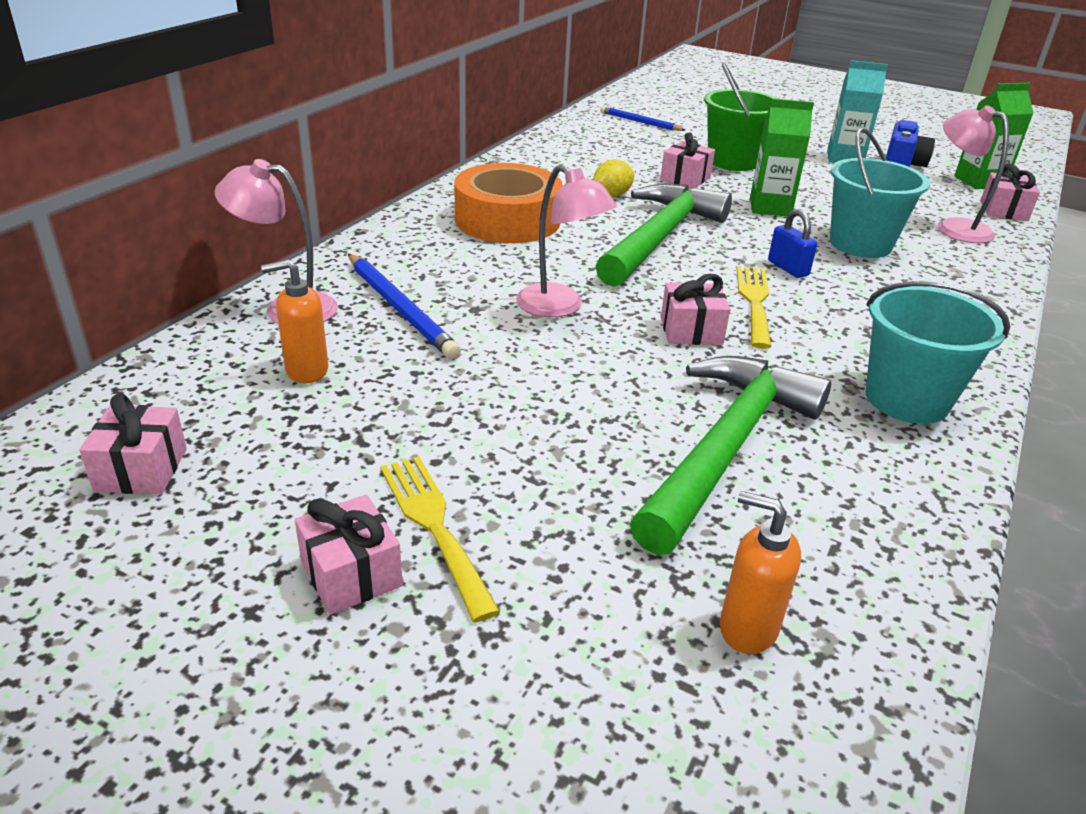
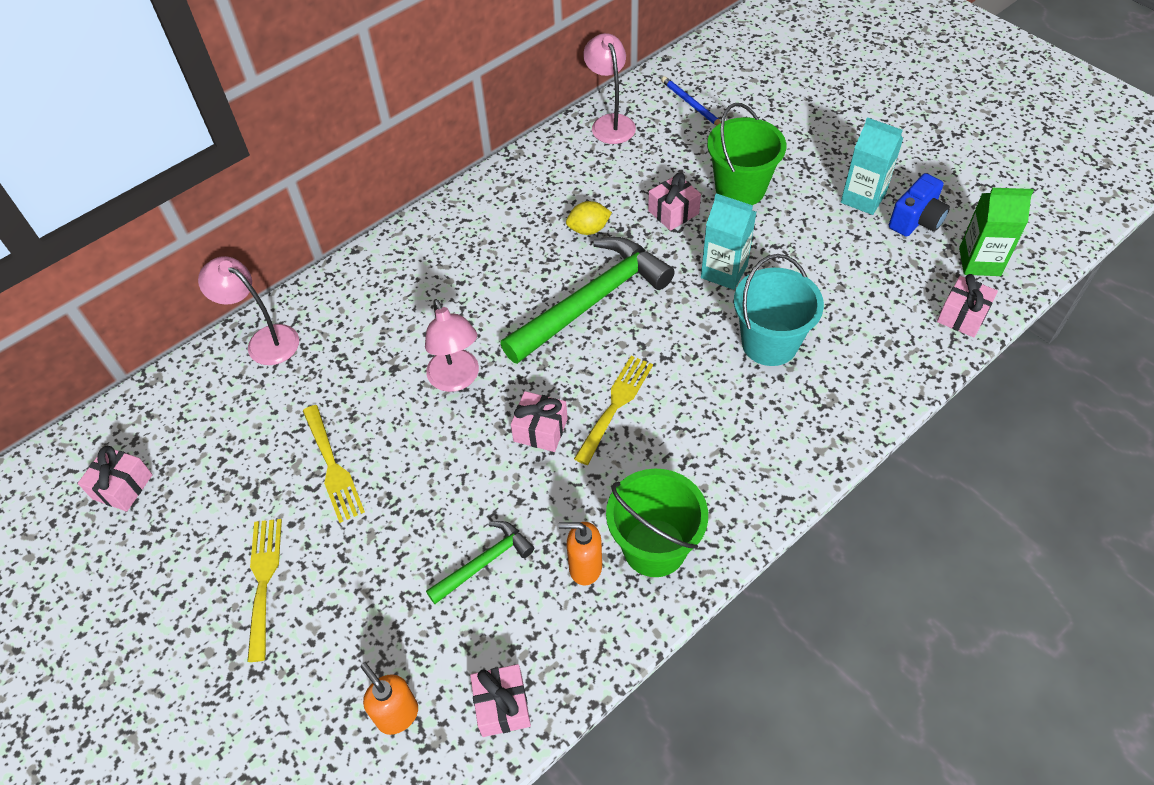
camera: 25 degrees right, 20 degrees up
(306, 370) = (250, 414): orange soap dispenser -> orange soap dispenser (585, 567)
(351, 574) = (202, 605): pink gift -> pink gift (502, 706)
(400, 308) = (341, 357): blue pencil -> none
(458, 399) = (333, 467): none -> yellow fork
(507, 220) = (478, 253): orange tape -> none
(727, 448) = (484, 562): green hammer -> green hammer, size x0.50
(770, 207) = (724, 271): green carton -> turquoise carton
(788, 268) = (676, 365): blue padlock -> none
(906, 399) = (654, 547): turquoise bucket -> green bucket
(953, 227) = (884, 334): pink lamp -> pink lamp (610, 123)

